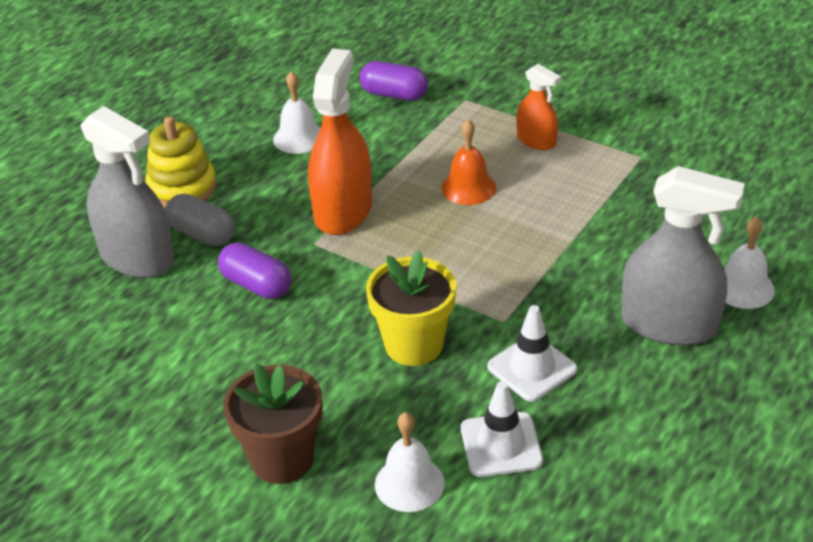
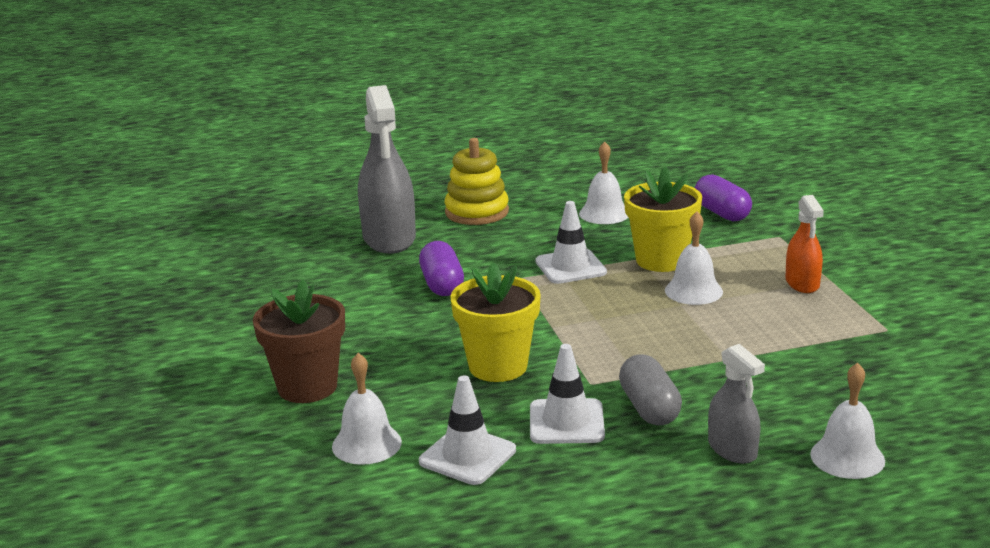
camera: 40 degrees right, 15 degrees down
(202, 234) = (450, 242): grey capsule -> grey capsule (649, 408)
(343, 210) = (570, 267): orange spray bottle -> white traffic cone
(407, 168) = (661, 260): none -> yellow flower pot
(468, 187) = (693, 291): orange bell -> white bell
(669, 324) = (732, 449): grey spray bottle -> grey spray bottle, size x0.54

